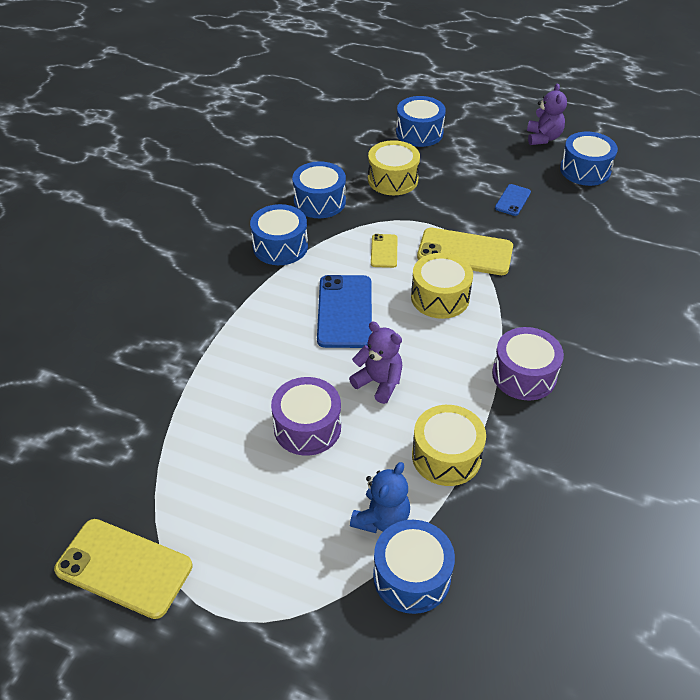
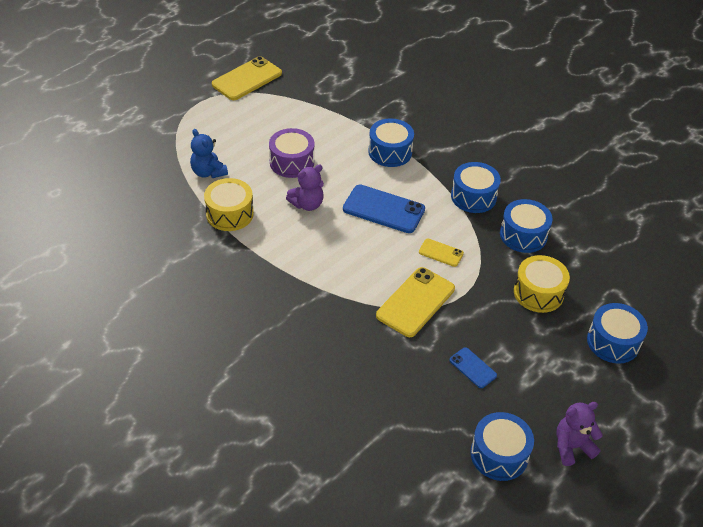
camera: 110 degrees right, 0 degrees up
(411, 576) = (166, 172): blue drum -> blue drum (390, 152)
(440, 297) = (370, 265): yellow drum -> none
(524, 375) = (267, 280): purple drum -> none
(543, 138) = (572, 447): purple teddy bear -> purple teddy bear turned 135 degrees clockwise

